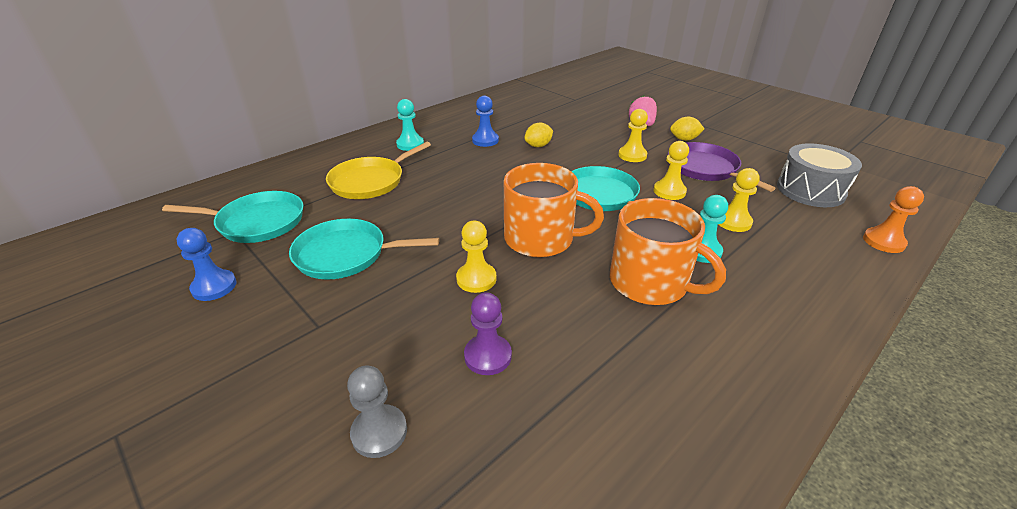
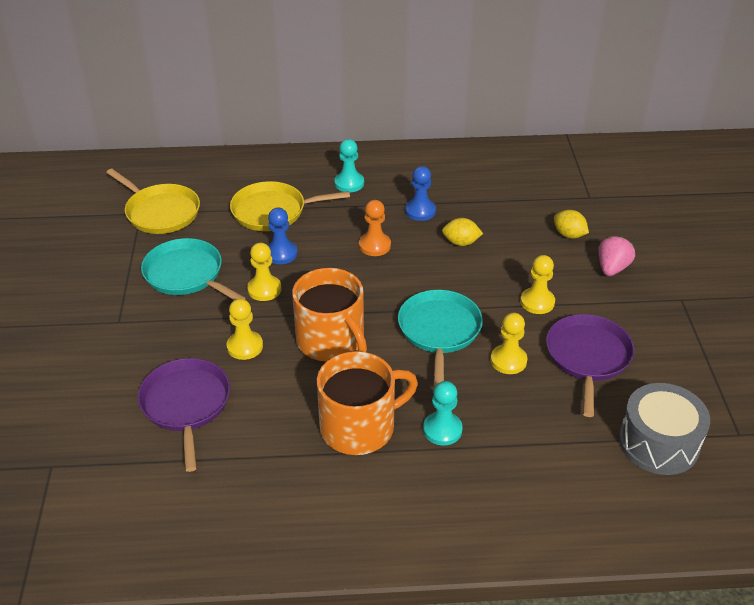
camera: 40 degrees right, 5 degrees up
(214, 287) = (91, 255): blue pawn -> blue pawn (281, 253)
(257, 222) = (160, 212): turquoise pan -> yellow pan
(379, 432) = (84, 409): grey pawn -> none
(488, 356) = (186, 405): purple pawn -> purple pan
(650, 282) = (359, 427): orange mug -> orange mug turned 105 degrees counterclockwise
(684, 139) = (627, 312): yellow lemon -> yellow lemon (569, 235)
(733, 222) = (516, 423): yellow pawn -> yellow pawn (264, 289)
(883, 242) = (629, 529): orange pawn -> orange pawn (374, 245)

